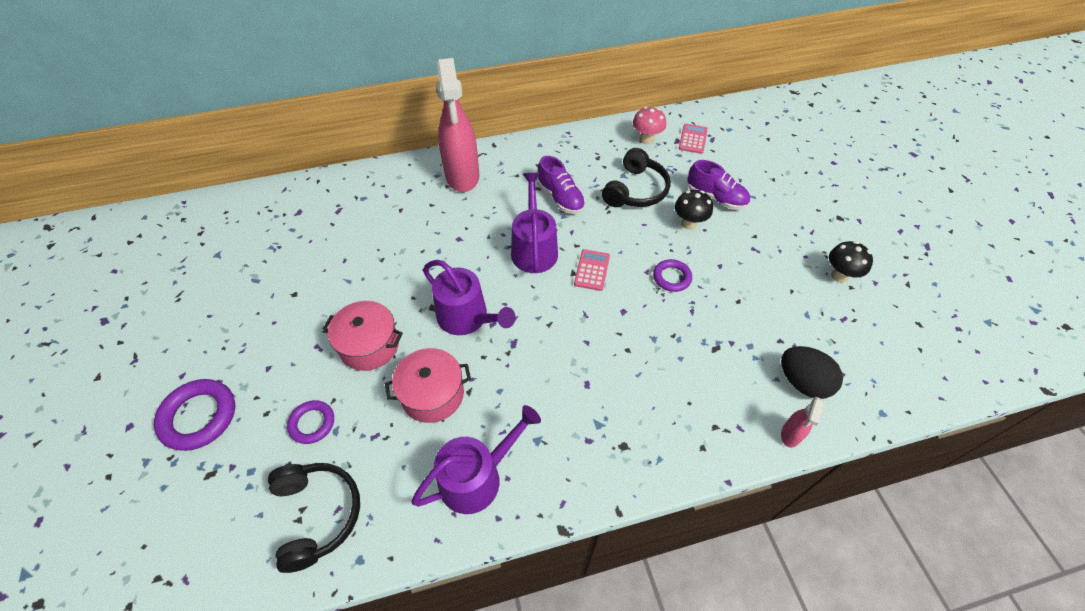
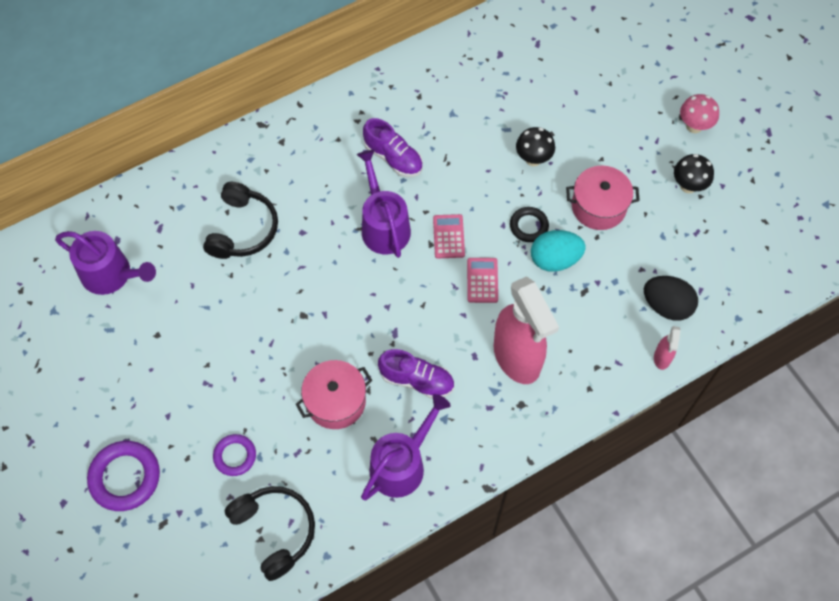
camera: 15 degrees left, 10 degrees up
(369, 345) = (257, 369): pink pot -> pink pot (598, 206)
(462, 176) = (279, 154): pink spray bottle -> pink spray bottle (517, 358)
(467, 317) = (341, 317): purple watering can -> purple watering can (111, 274)
(635, 190) = (470, 130): black headphones -> black headphones (243, 229)
(646, 139) = (466, 60): pink mushroom -> pink mushroom (694, 126)
(672, 277) = (529, 226): purple ring -> black ring
(691, 312) = (555, 259): none -> turquoise egg
(693, 139) = (516, 48): pink calculator -> pink calculator (482, 280)
(716, 198) = (555, 121): purple shoe -> purple shoe (417, 380)

